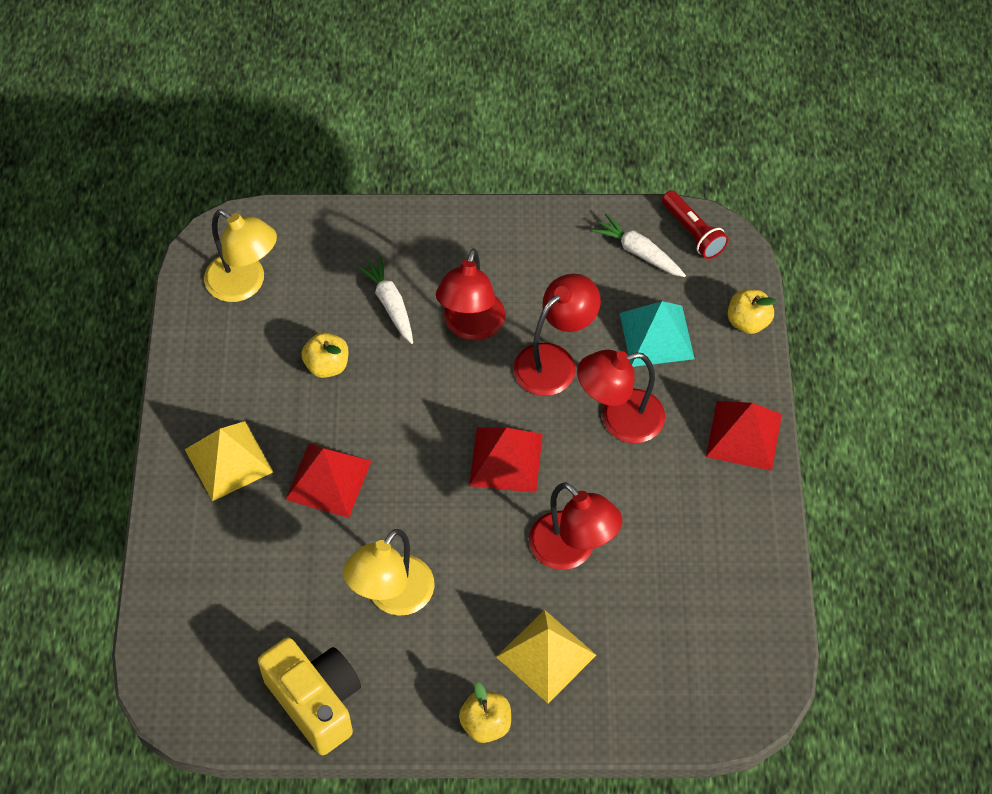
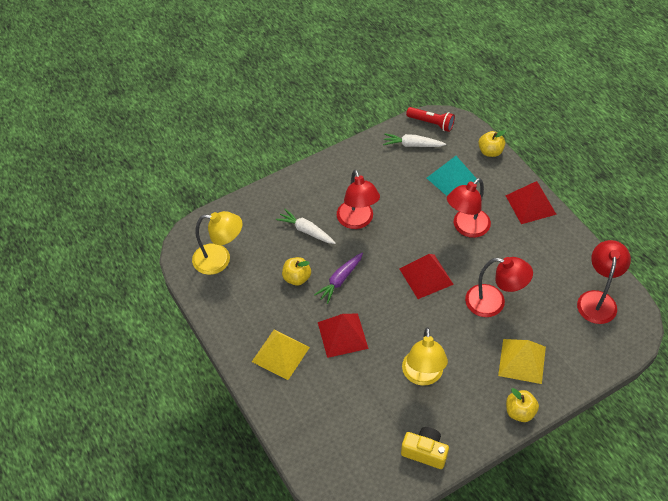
camera: 30 degrees left, 5 degrees down
(316, 701) = (425, 452): yellow camera -> yellow camera, size x0.67
(382, 400) = (340, 280): none -> purple carrot
(554, 361) = (412, 216): red lamp -> red lamp (597, 300)

